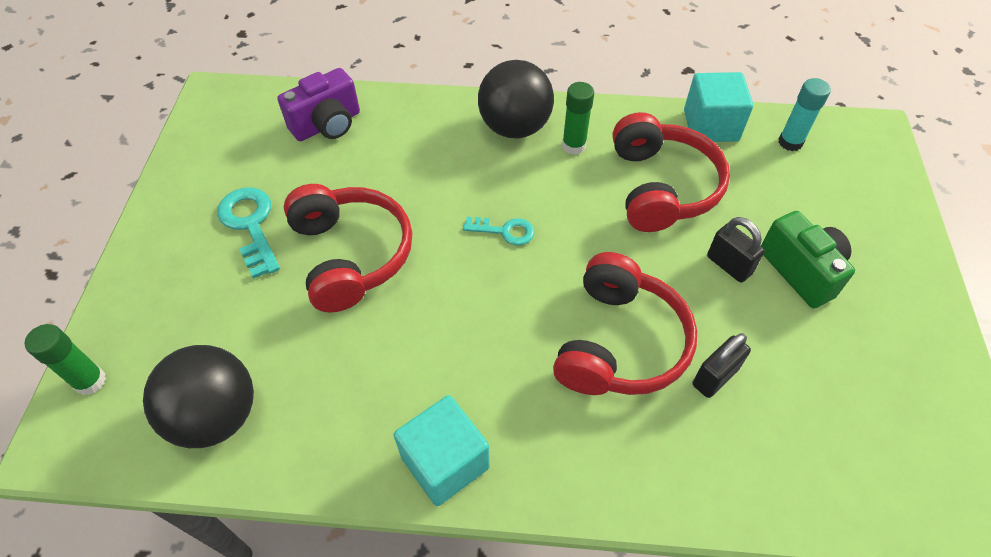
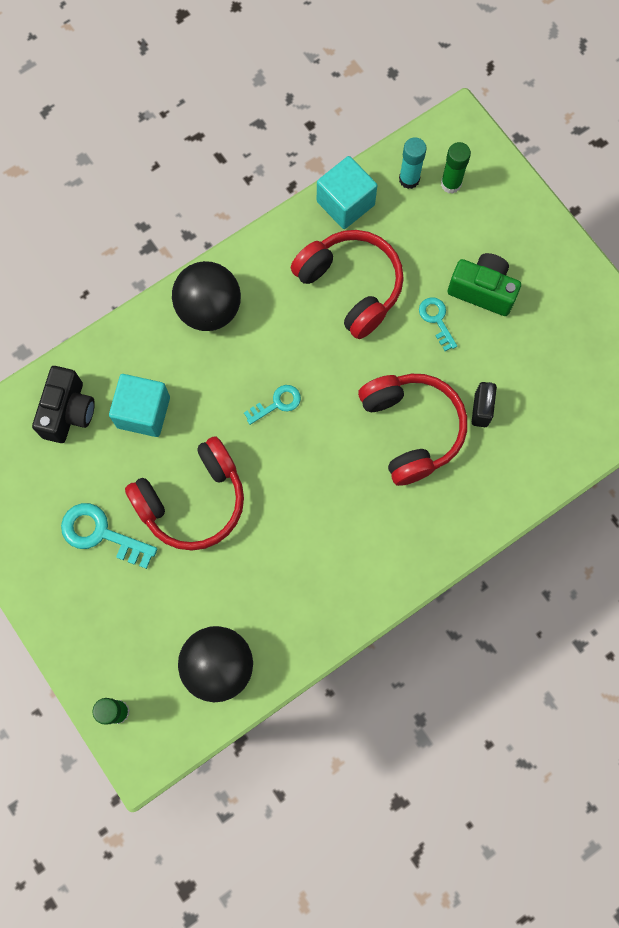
camera: 40 degrees left, 20 degrees up
(327, 125) = (68, 412): purple camera -> black camera
(351, 255) = (193, 501): red headphones -> red headphones turned 120 degrees clockwise
(445, 462) = (374, 583): turquoise cube -> turquoise cube (143, 412)
(573, 146) = (264, 294): green glue stick -> green glue stick (451, 184)
(729, 265) = (436, 320): black padlock -> turquoise key

